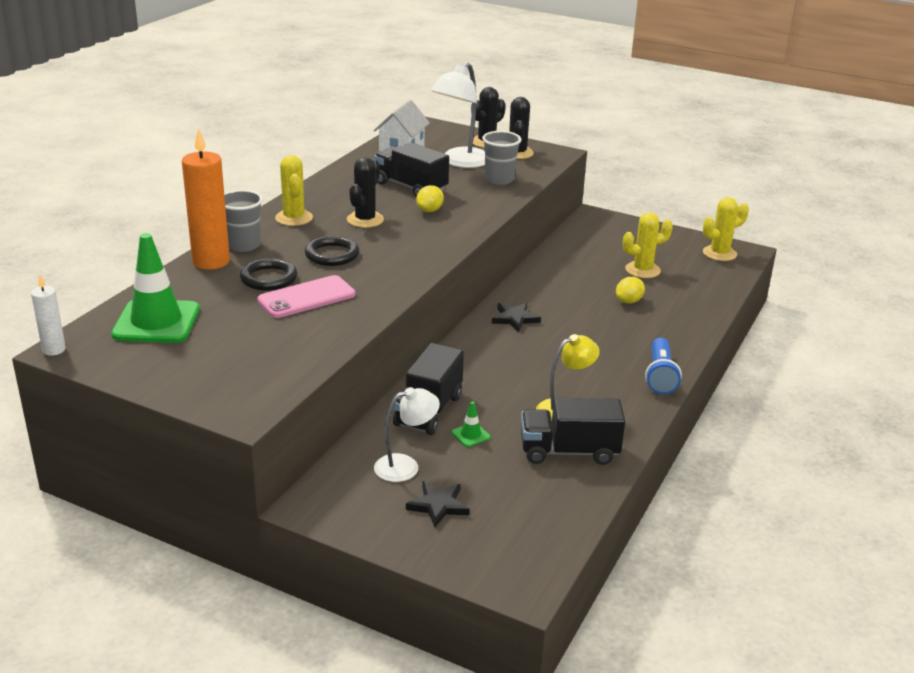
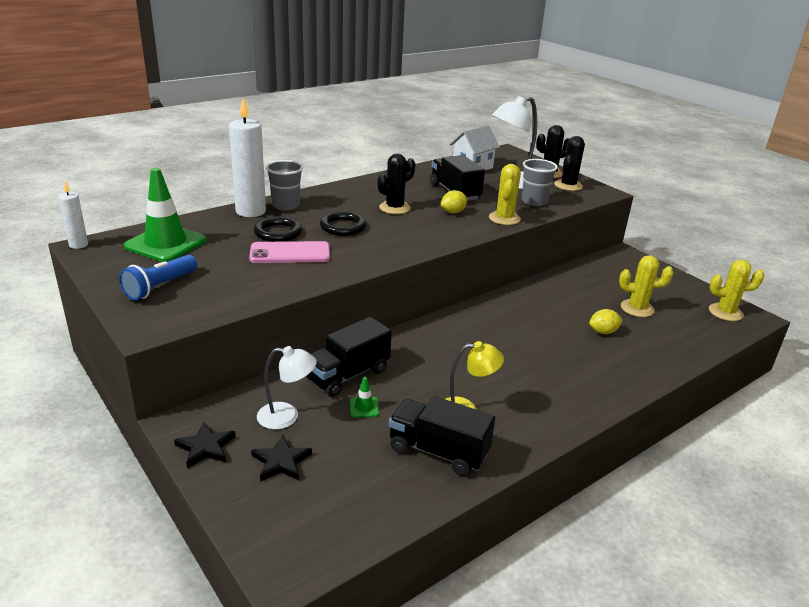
camera: 25 degrees right, 0 degrees up
(211, 261) = (250, 211): orange candle -> white candle
(294, 218) = (342, 195): yellow cactus -> yellow cactus (504, 218)
(515, 319) = (486, 319): black star -> black star (205, 447)
(660, 376) = (582, 408): blue flashlight -> blue flashlight (160, 287)

